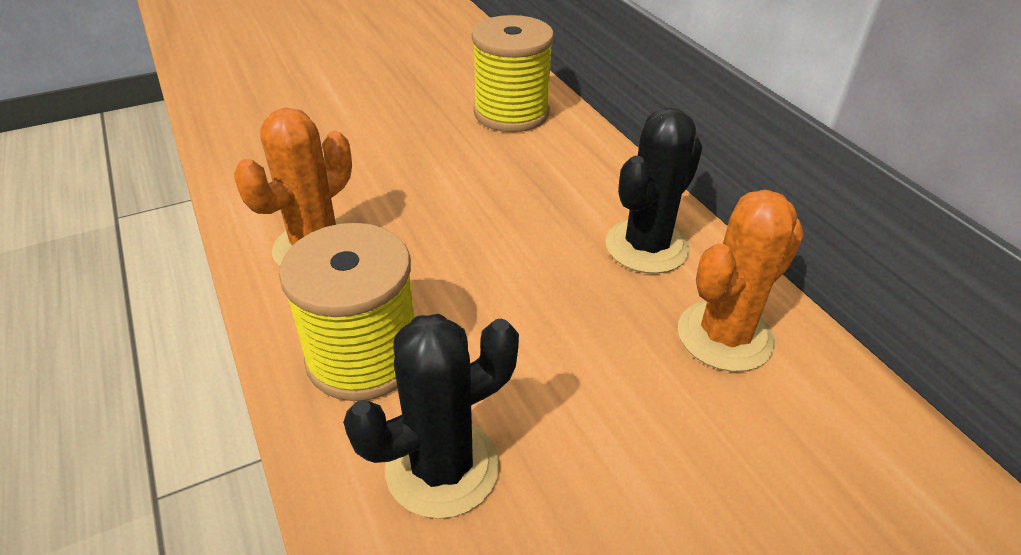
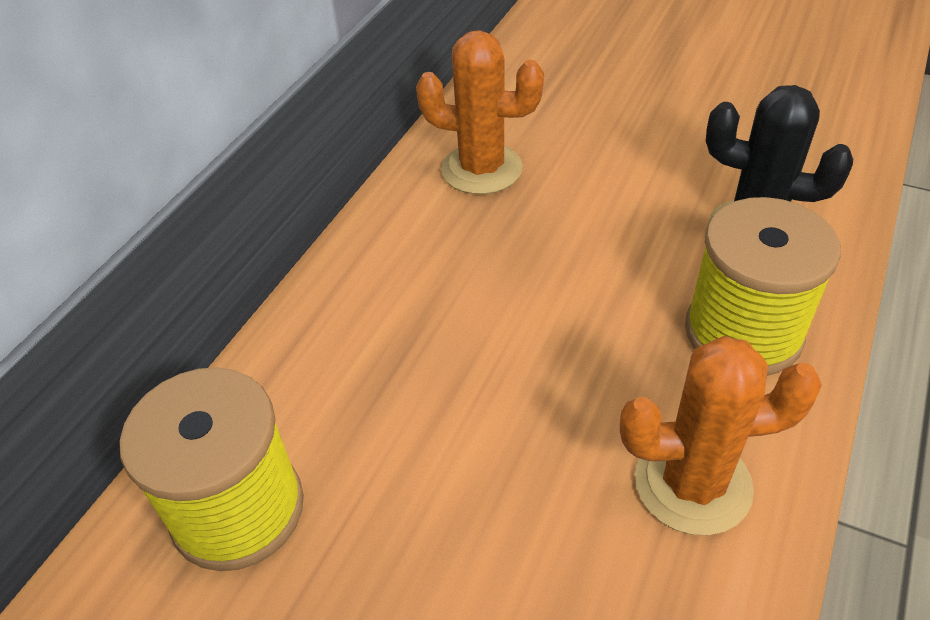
camera: 125 degrees left, 5 degrees up
(647, 246) = (416, 249): black cactus -> none

